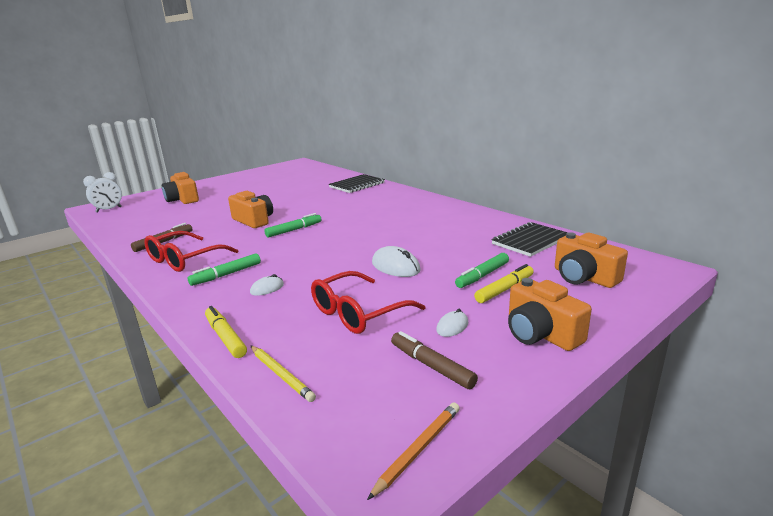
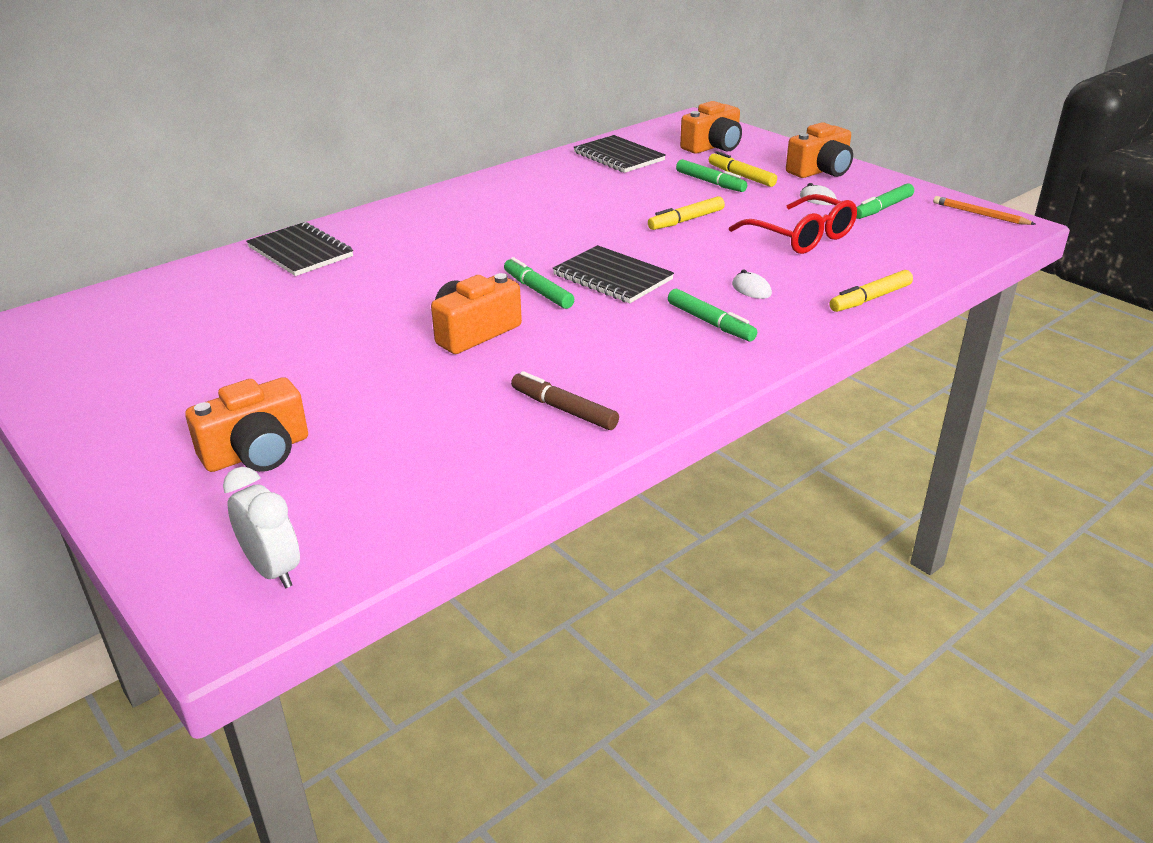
camera: 90 degrees left, 10 degrees up
(185, 259) = (652, 368): red glasses -> none
(281, 375) = (922, 264): yellow pencil -> none
(304, 246) = (612, 277): none -> black notebook
(395, 266) = (686, 220): white mouse -> yellow marker
(431, 366) = (882, 208): brown marker -> green marker

